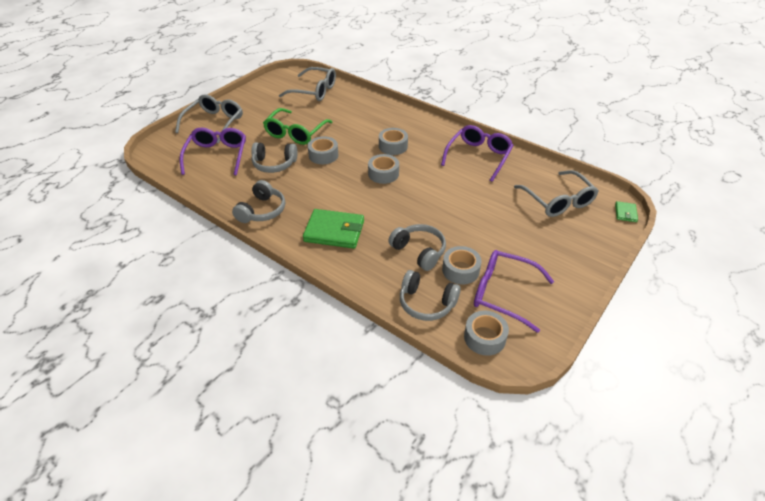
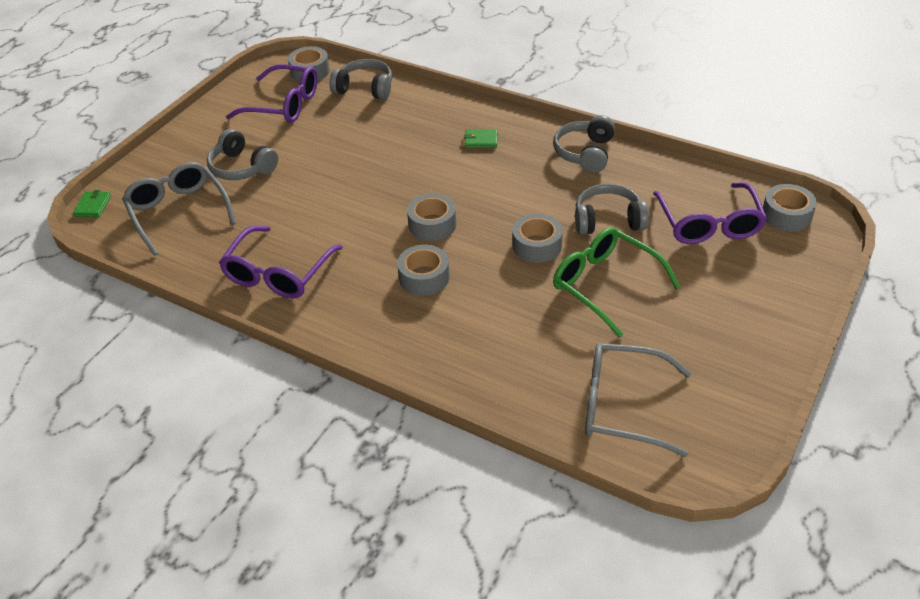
camera: 175 degrees right, 0 degrees up
(214, 123) = (769, 289): grey glasses -> none
(295, 133) = (605, 285): green glasses -> green glasses turned 60 degrees counterclockwise
(334, 231) = (481, 140): green wallet -> green wallet, size x0.48
(419, 251) = (374, 131): grey headphones -> grey headphones (242, 167)
(460, 270) = (327, 119): grey tape -> grey tape (786, 215)

